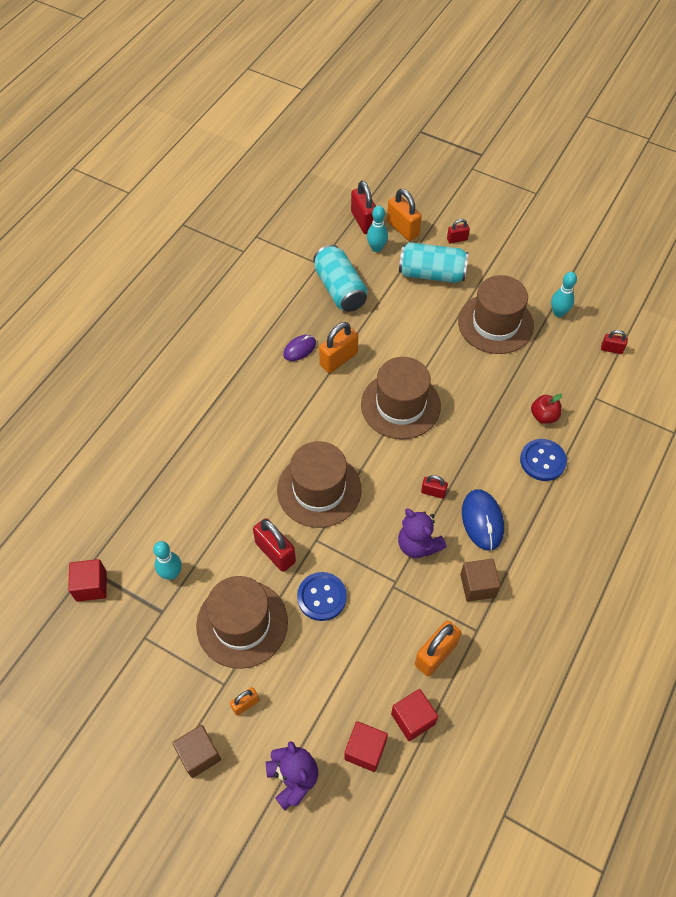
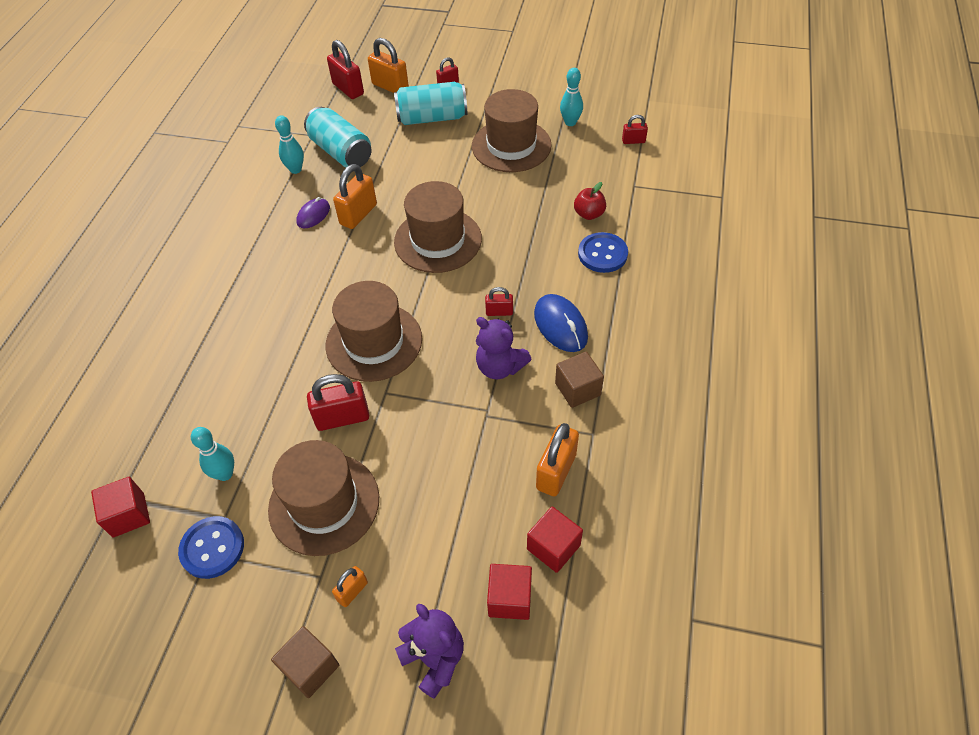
camera: 15 degrees left, 5 degrees down
(275, 552) = (342, 418): red padlock -> red padlock turned 45 degrees counterclockwise
(322, 597) = (409, 449): blue button -> blue button (212, 548)
(376, 248) = (368, 108): turquoise bowling pin -> turquoise bowling pin (295, 169)

